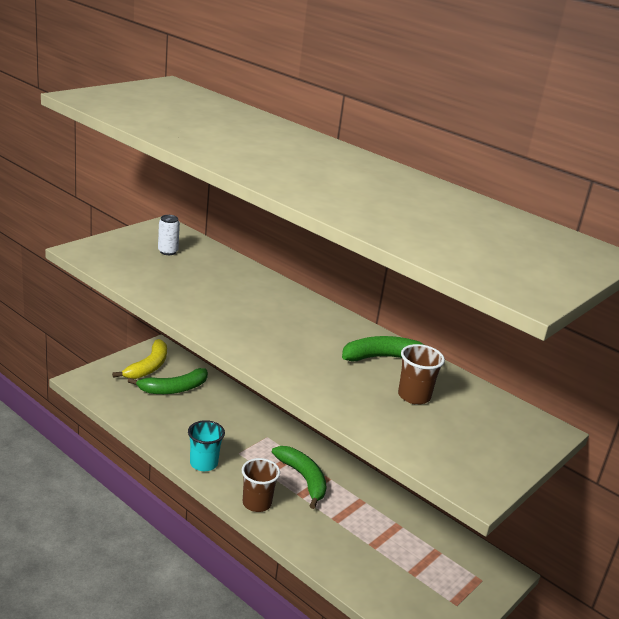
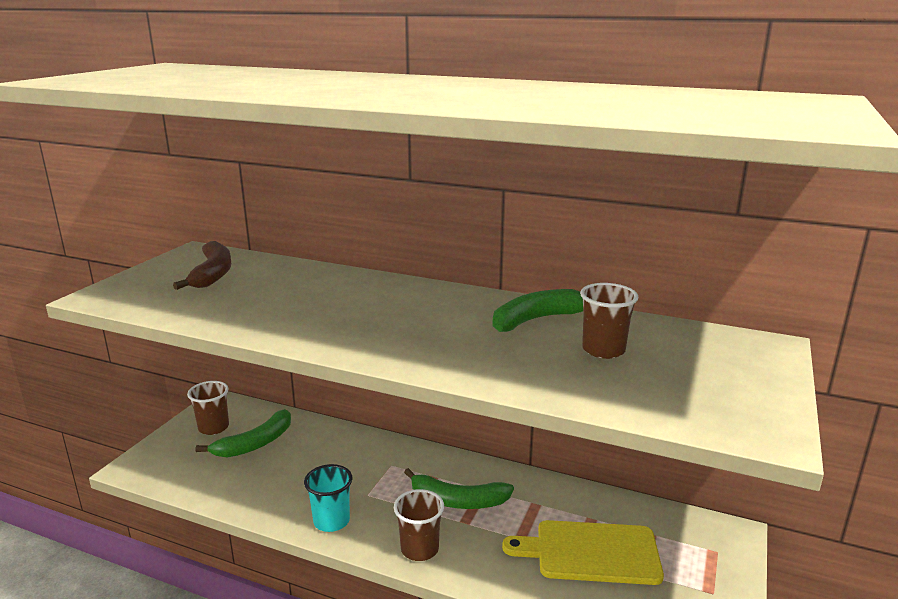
camera: 15 degrees left, 5 degrees down
(148, 367) = (213, 427): yellow banana -> brown cup
(168, 251) = (212, 274): white can -> brown banana
(303, 479) = (457, 501): green banana -> green banana turned 150 degrees clockwise
(382, 547) = (591, 552): none -> yellow cutting board

